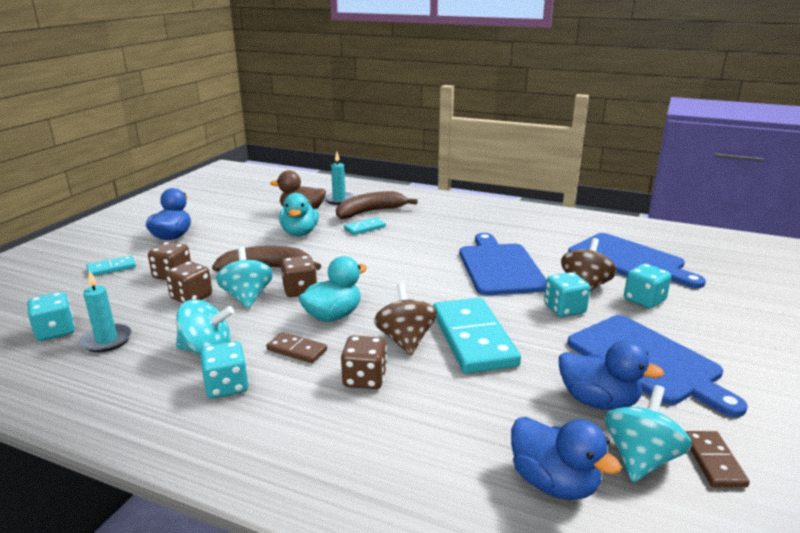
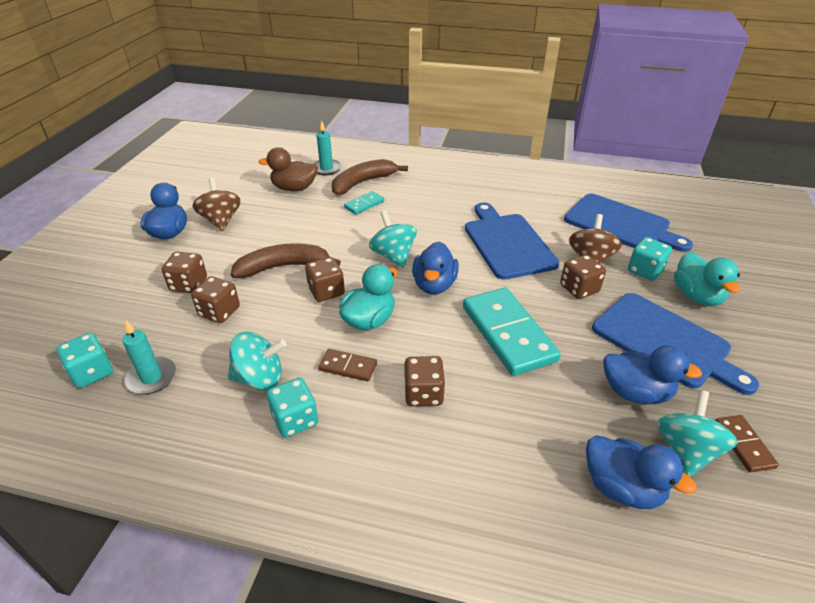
camera: 10 degrees left, 15 degrees up
(111, 268) = (119, 282): turquoise domino -> none
(247, 297) = (276, 306): turquoise spinning top -> turquoise spinning top (393, 256)
(300, 233) = (301, 216): turquoise duck -> turquoise duck (696, 296)
(405, 340) = (447, 343): brown spinning top -> brown spinning top (221, 220)
(410, 294) = (434, 285): none -> blue duck
(564, 309) = (579, 289): turquoise dice -> brown dice

